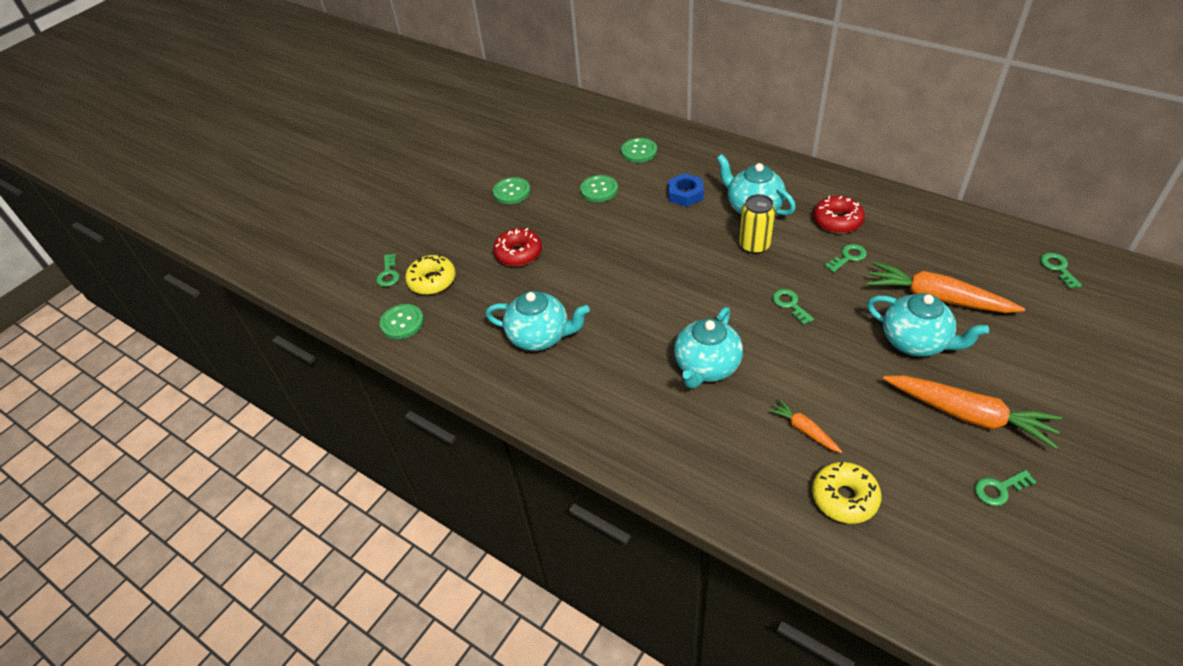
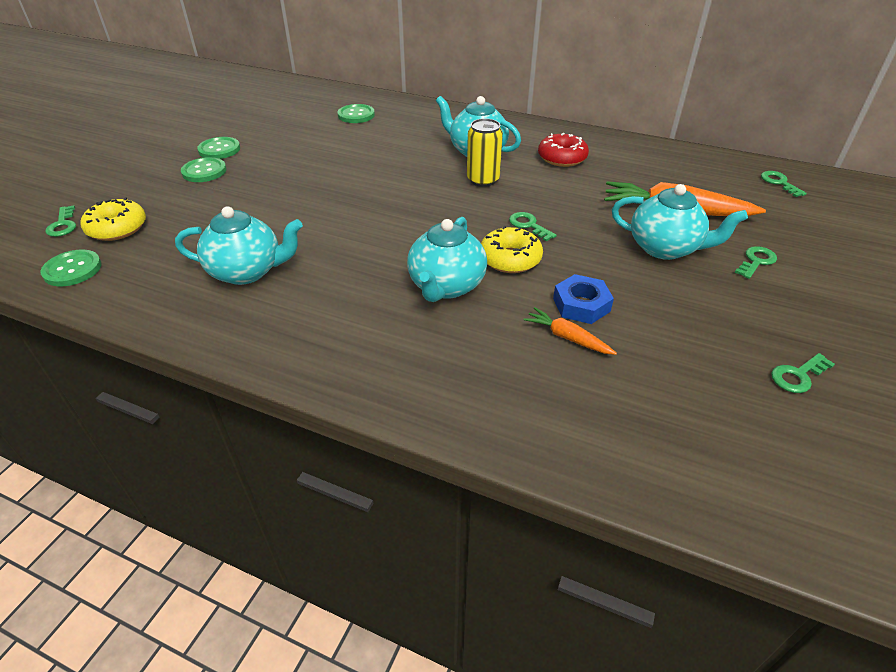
camera: 15 degrees left, 5 degrees down
(518, 253) = (224, 199): red donut -> none
(599, 190) = (315, 144): green button -> green button (204, 171)
(685, 194) = (406, 144): blue nut -> blue nut (581, 305)
(844, 498) = (629, 403): yellow donut -> yellow donut (510, 259)
(848, 257) = (579, 184): green key -> green key (756, 261)
(968, 415) = (739, 308): orange carrot -> none

